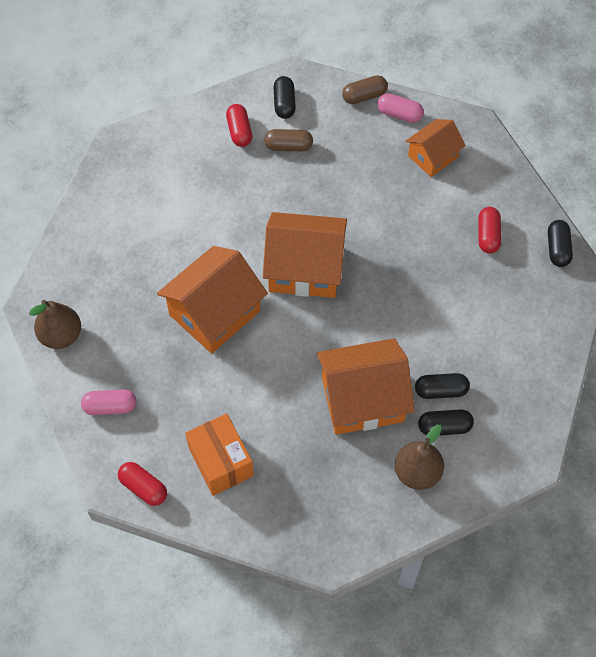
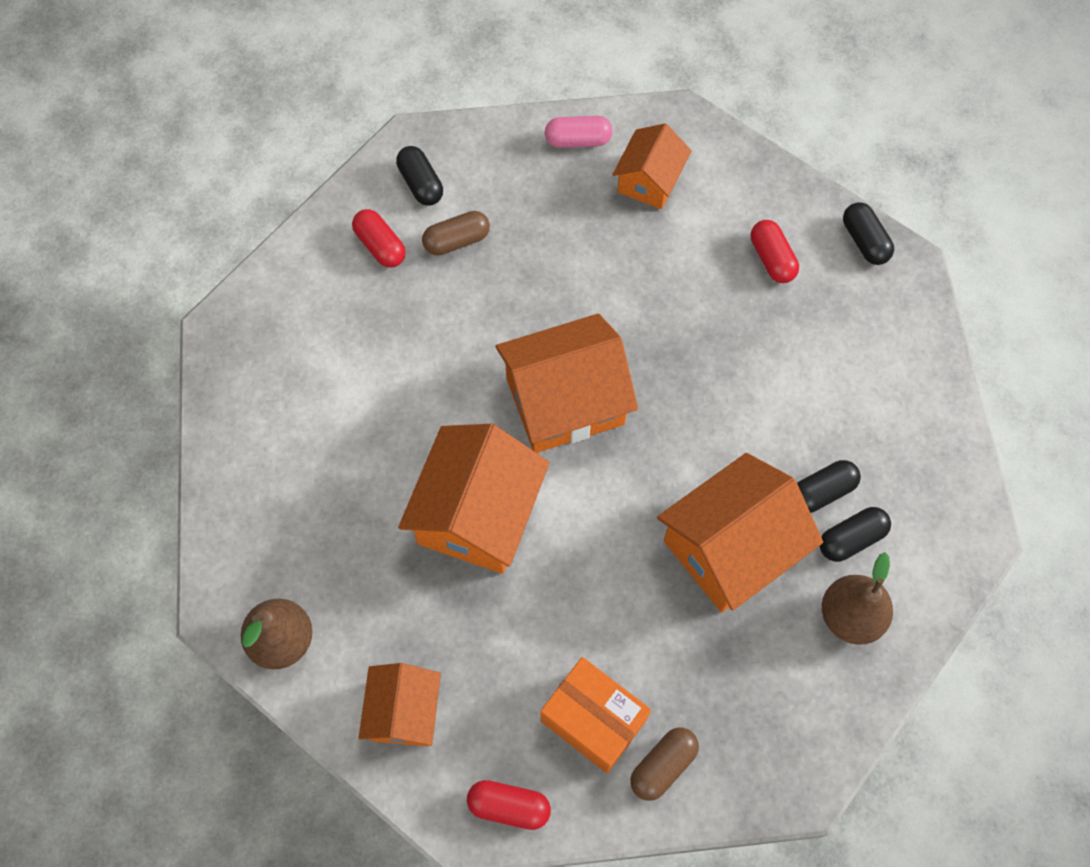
camera: 25 degrees left, 5 degrees up
(110, 407) = (404, 712): pink capsule -> orange house
(364, 96) = (520, 133): brown capsule -> brown capsule (663, 766)

